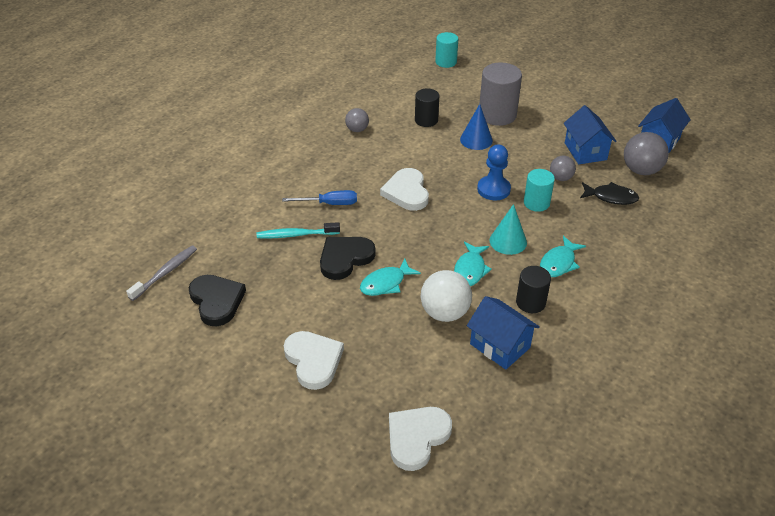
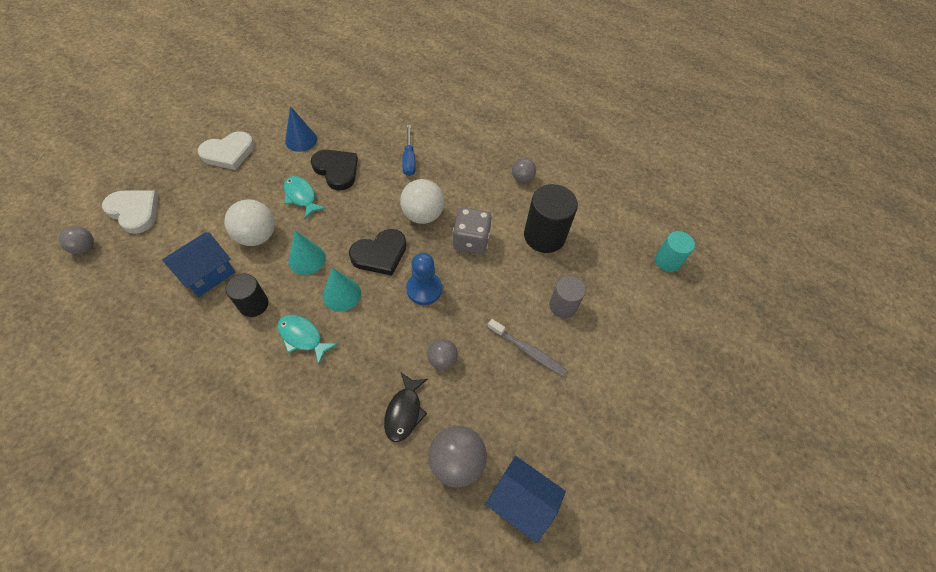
camera: 85 degrees right, 15 degrees up
(165, 272) = (338, 72): grey toothbrush -> grey toothbrush (527, 351)
(216, 301) = (302, 99): black heart -> black heart (380, 254)
(296, 235) = (370, 139): turquoise toothbrush -> none
(406, 192) = (423, 215): white heart -> white ball
(426, 120) = (544, 236): black cylinder -> black cylinder, size x1.64
(436, 162) = (471, 241): none -> grey dice
(470, 270) = (307, 259): turquoise fish -> turquoise cone
(476, 140) = (511, 280): blue cone -> blue cone (301, 140)
(479, 475) = (85, 248): none -> grey ball
(497, 115) = (563, 306): grey cylinder -> grey cylinder, size x0.61
(536, 203) = (399, 328): turquoise cylinder -> none
(585, 151) = (495, 397): blue house -> none

